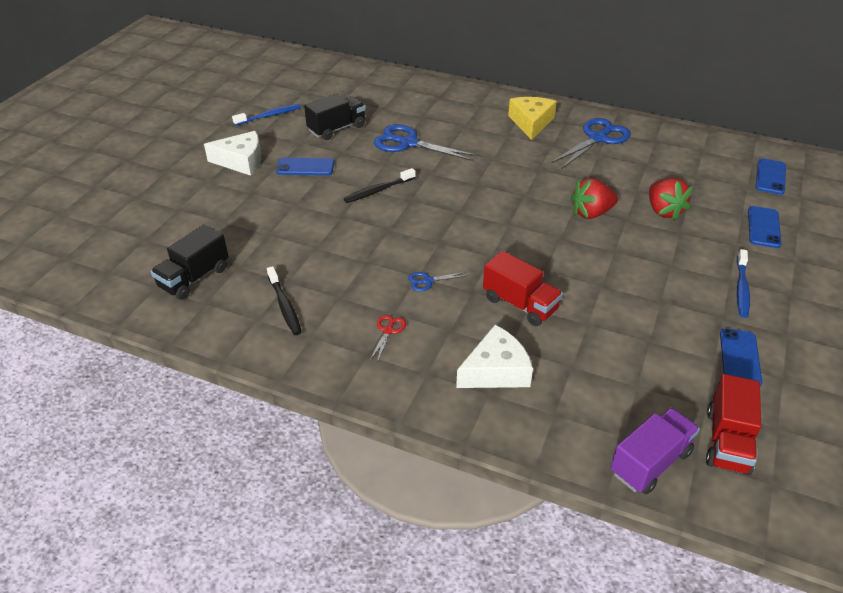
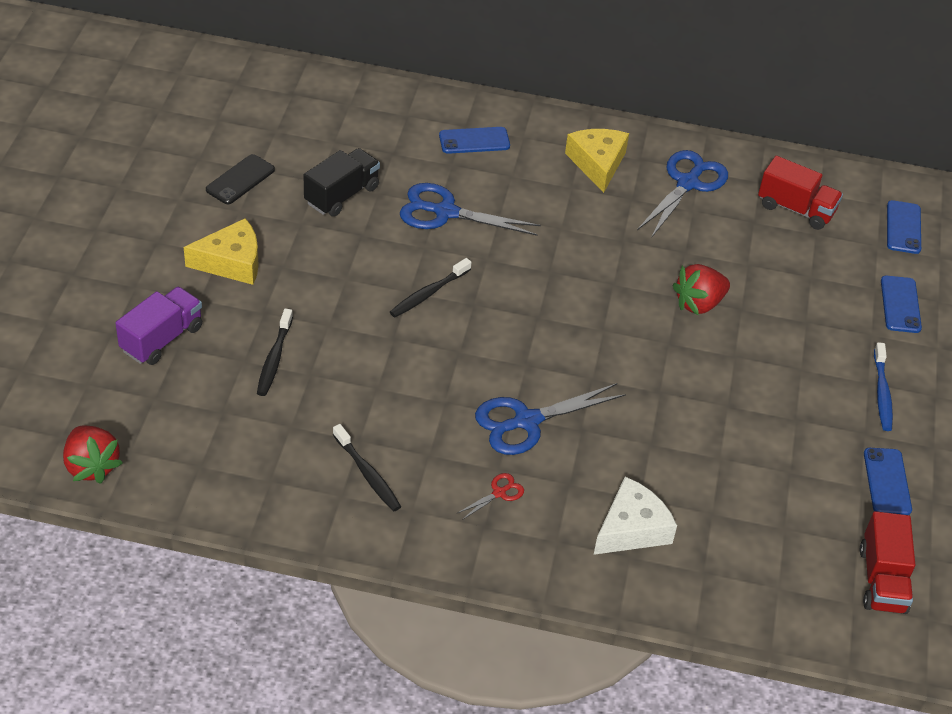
camera: 15 degrees left, 5 degrees up
(194, 278) = (242, 447): black truck -> none
(241, 161) = (231, 262): white cheese -> yellow cheese
(246, 221) = (274, 358): none -> black toothbrush
(269, 116) = (240, 180): blue toothbrush -> black phone
(305, 167) = (321, 264): blue phone -> blue phone (474, 141)
(388, 331) = (499, 493): red scissors -> red scissors turned 45 degrees clockwise
(428, 281) = (526, 421): blue scissors -> blue scissors, size x2.17
(520, 304) = (640, 441): red truck -> red truck (796, 209)
(650, 462) = (809, 613): purple truck -> purple truck (162, 339)
(663, 211) = (783, 292): red strawberry -> red strawberry (92, 466)

